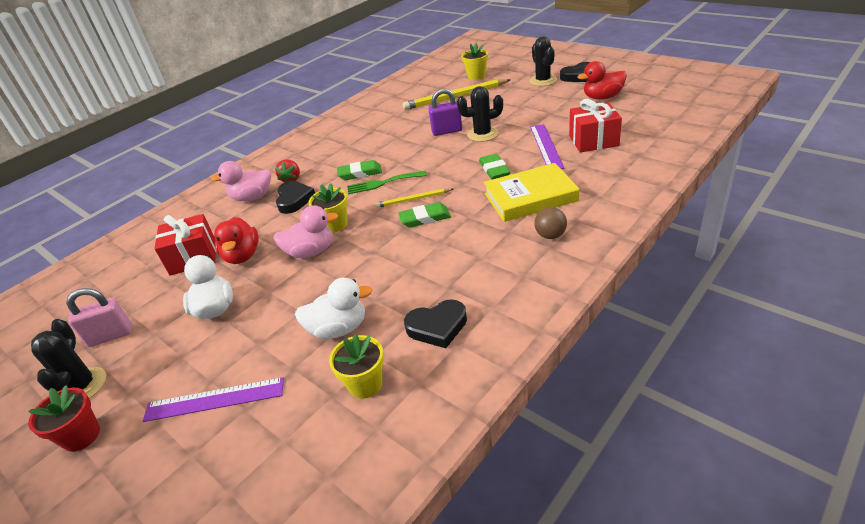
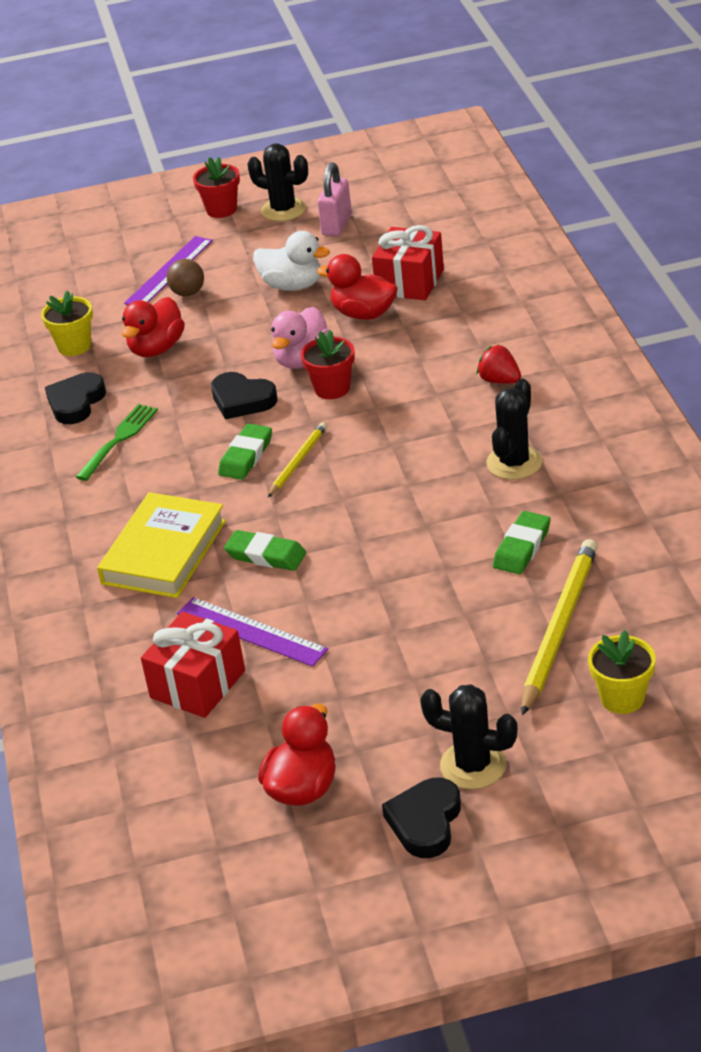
camera: 125 degrees right, 0 degrees up
(252, 197) = (495, 341): pink duck -> none
(294, 200) = (438, 372): black heart -> black heart (242, 400)
(335, 224) = (332, 388): yellow flower pot -> red flower pot
(338, 329) = (156, 349): white duck -> red duck
(360, 173) = (431, 441): green eraser -> green eraser (522, 547)
(383, 183) = (374, 451): green fork -> green fork (119, 439)
(447, 131) = (440, 562): purple padlock -> none
(482, 134) = (377, 592): black cactus -> black cactus (514, 463)
(550, 235) = (81, 529): brown ball -> brown ball (188, 293)

